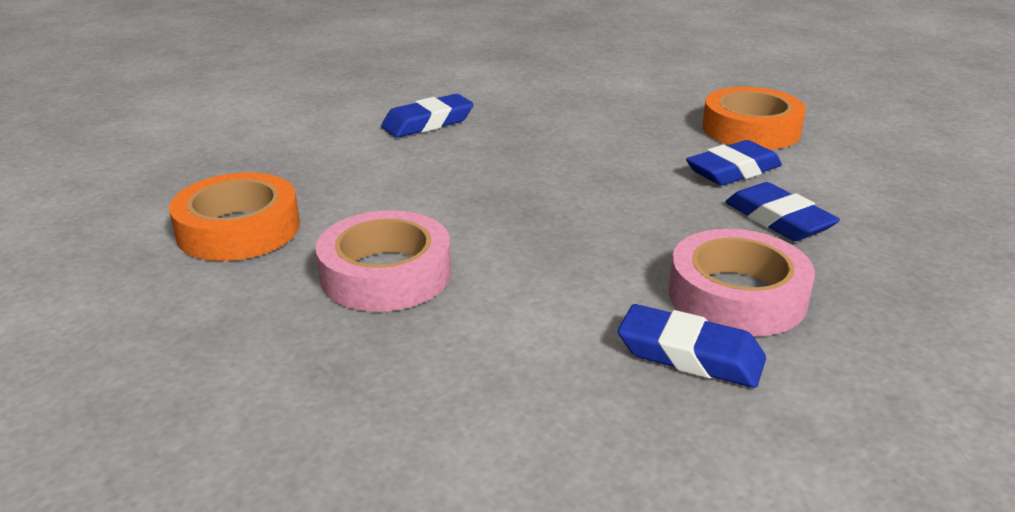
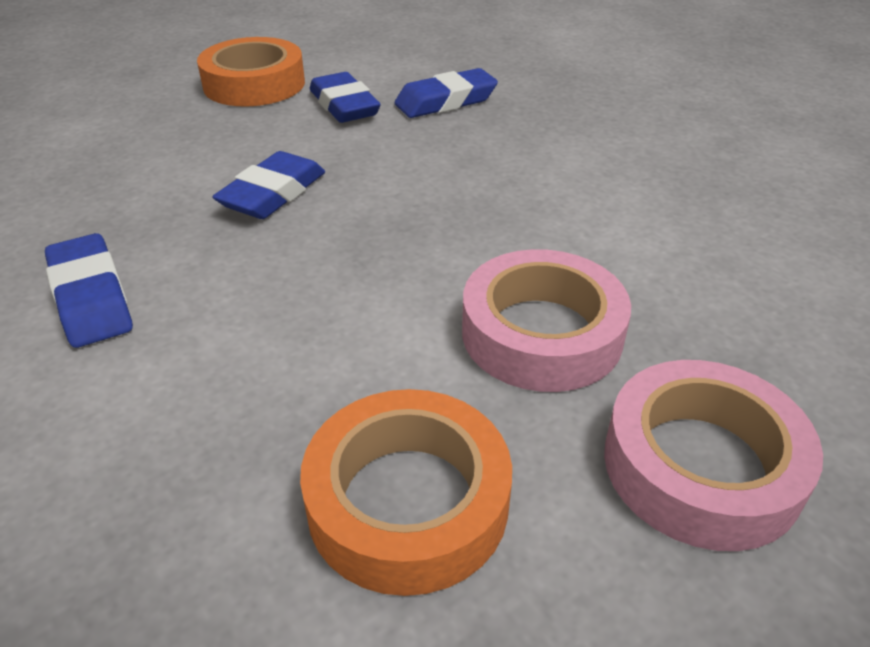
camera: 85 degrees left, 10 degrees up
(690, 355) = (658, 167): blue eraser -> blue eraser (273, 194)
(737, 295) = (569, 136): pink tape -> pink tape (701, 465)

